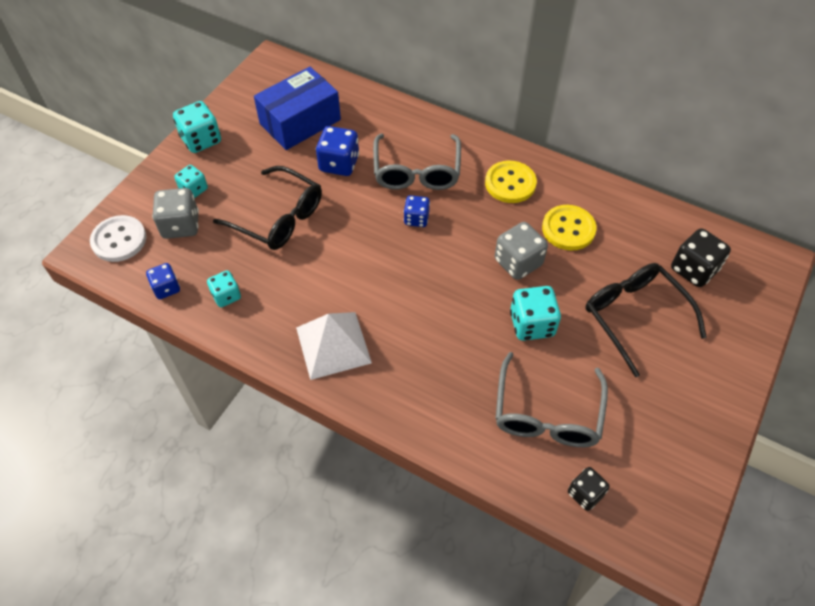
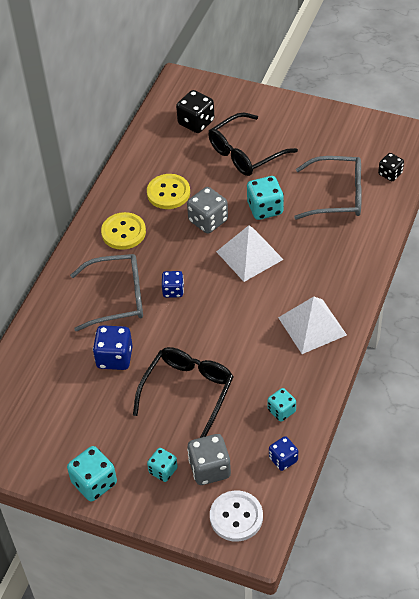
camera: 95 degrees left, 5 degrees down
(300, 122) = (60, 401): blue box -> none
(456, 297) = (249, 255): none -> white pyramid

